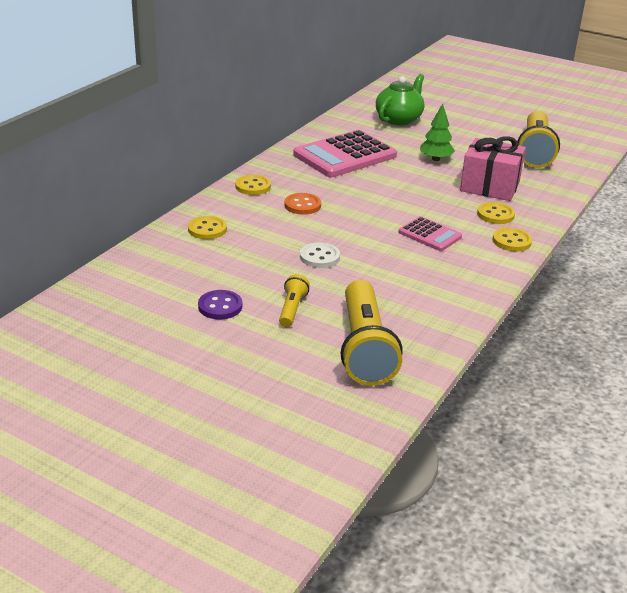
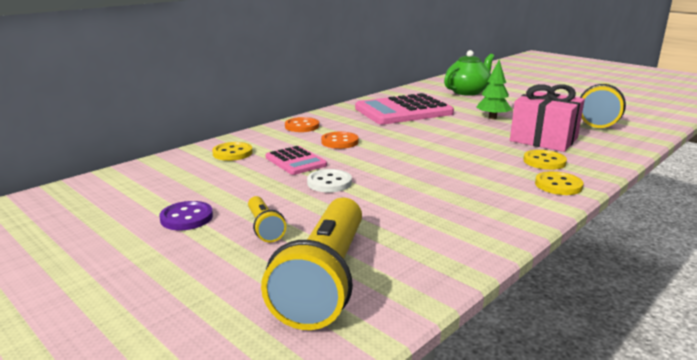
camera: 15 degrees right, 10 degrees down
(253, 186) = (302, 126): yellow button -> orange button
(292, 309) = (264, 228): yellow flashlight -> yellow flashlight turned 135 degrees clockwise
(429, 235) = (462, 173): pink calculator -> pink calculator (295, 161)

